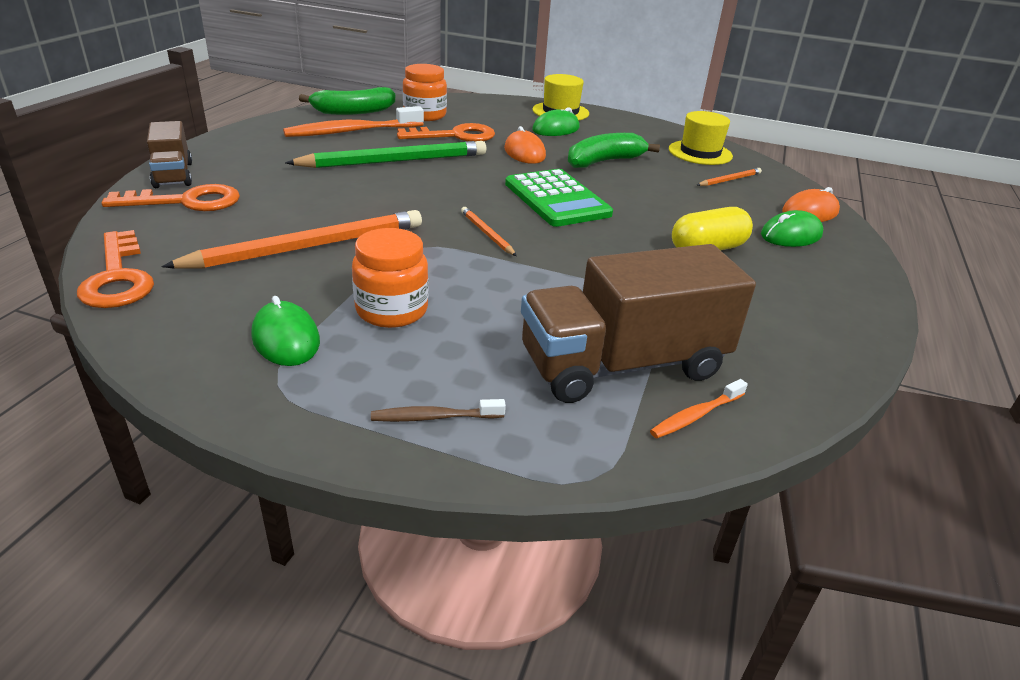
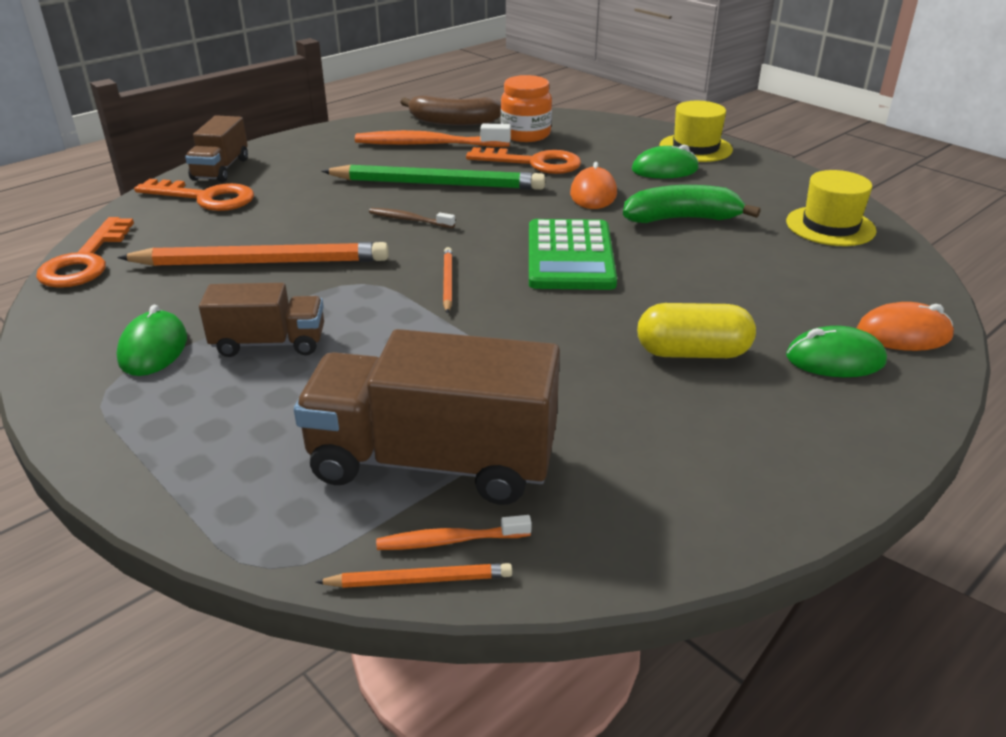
camera: 30 degrees right, 0 degrees up
(353, 111) = (453, 122): green banana -> brown banana
(392, 310) = (269, 343): orange jar -> brown truck
(434, 417) = (196, 459): brown toothbrush -> brown toothbrush (409, 220)
(729, 180) = (831, 269): orange pencil -> orange pencil (419, 580)

